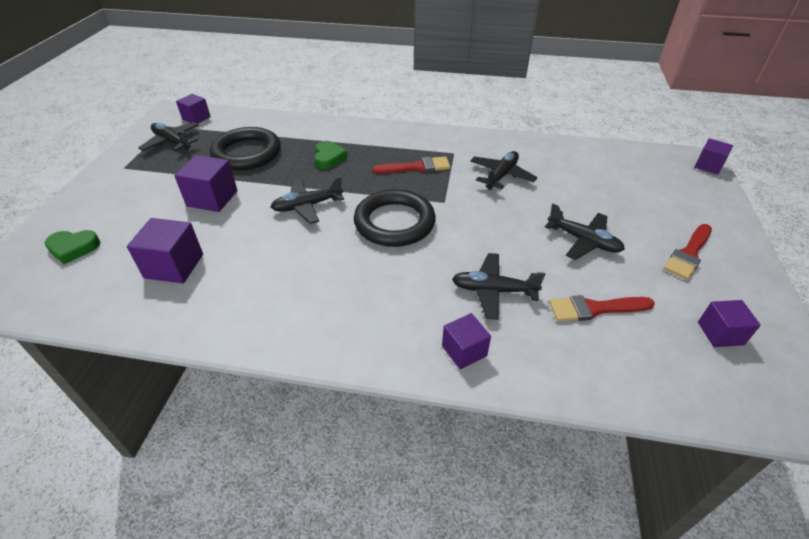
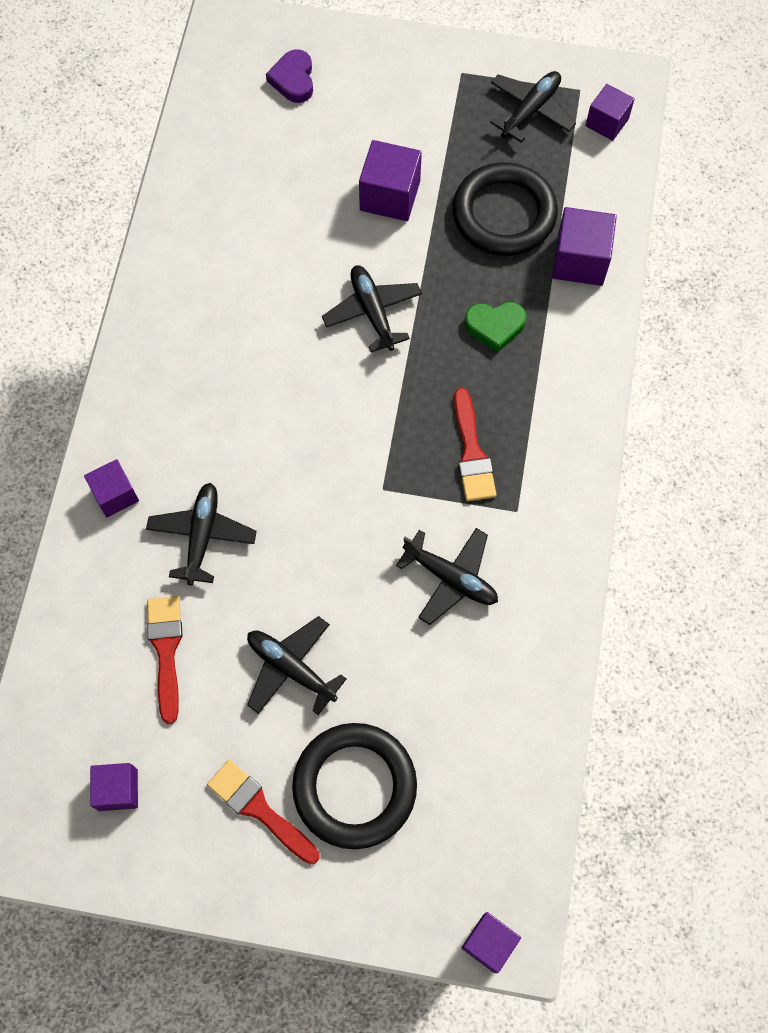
camera: 90 degrees right, 25 degrees up
(73, 248) = (293, 80): green heart -> purple heart
(174, 266) = (259, 188): purple cube -> purple cube (580, 260)
(394, 222) = (335, 422): black ring -> black ring (354, 786)
(583, 241) = (291, 668): black plane -> black plane turned 90 degrees clockwise

